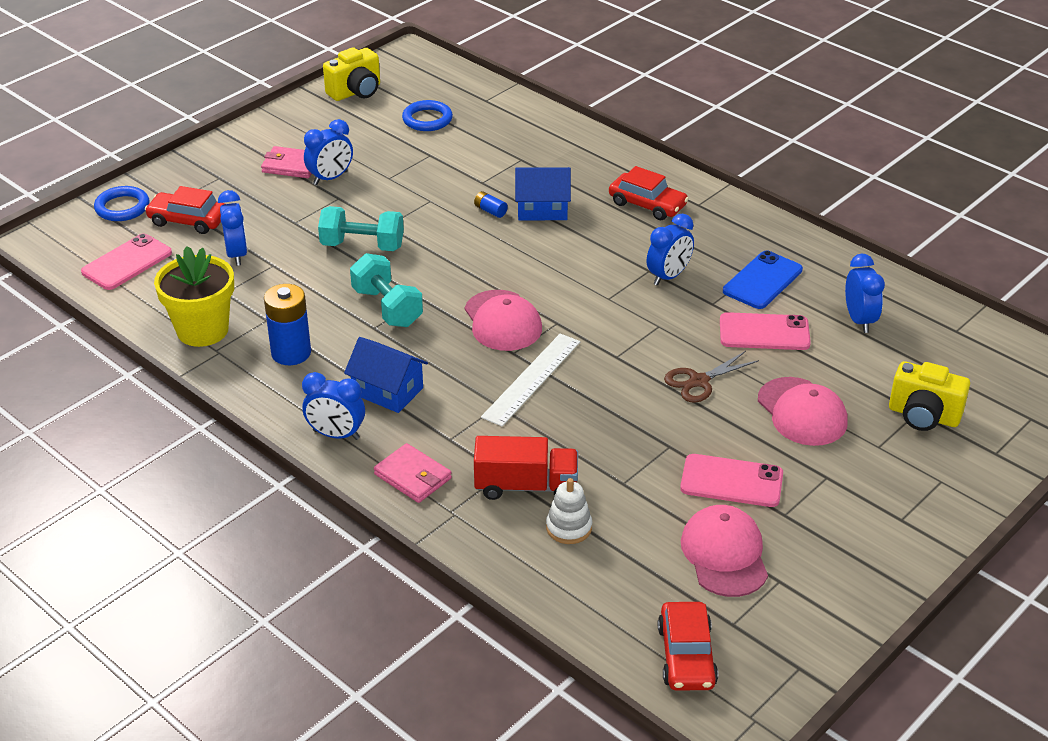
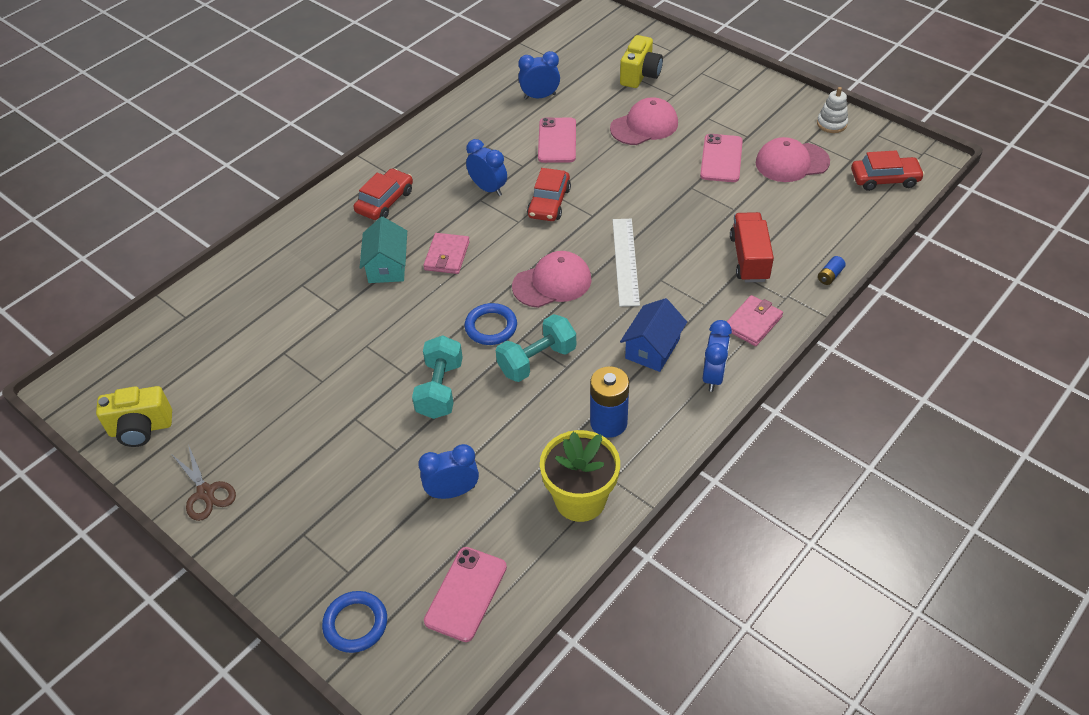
camera: 90 degrees left, 10 degrees up
(127, 263) = (466, 594): pink phone -> pink phone turned 75 degrees clockwise
(188, 220) = (387, 549): red car -> red car (549, 202)
(291, 165) = (287, 468): pink wallet -> pink wallet (447, 256)
(330, 178) = (317, 430): blue clock -> none
(356, 92) = (141, 429): yellow camera -> yellow camera turned 120 degrees clockwise
(427, 119) = (214, 360): blue ring -> blue ring (491, 327)
(490, 211) = (387, 301): blue battery -> blue battery (830, 276)
(532, 379) = (625, 261): white ruler -> white ruler turned 60 degrees clockwise
(542, 209) = (387, 266): blue house -> turquoise house
(569, 528) = (786, 235): white stacking toy -> white stacking toy (831, 124)
(699, 381) = (617, 173): brown scissors -> brown scissors (206, 492)
(762, 281) = (493, 140): blue phone -> none

